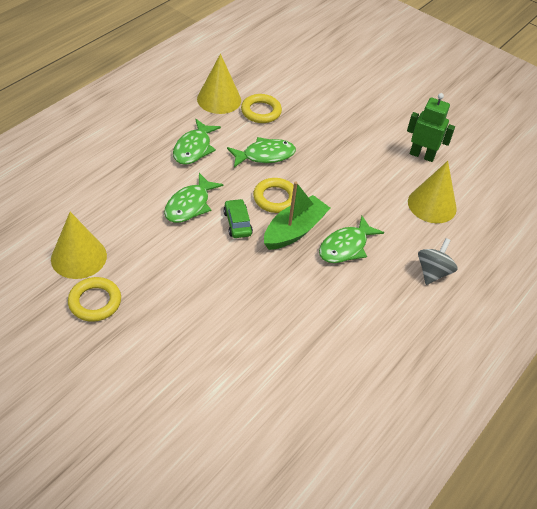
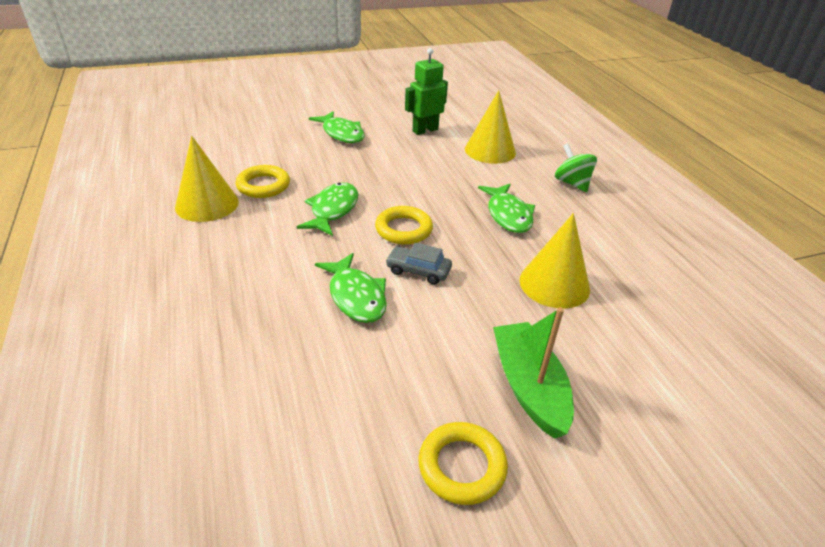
camera: 55 degrees left, 10 degrees down
(79, 257) = (358, 451): yellow cone -> yellow cone (554, 284)
(194, 148) = (264, 254): green fish -> green fish (341, 134)
(237, 223) = (418, 271): green car -> grey car
(294, 230) = (461, 236): green boat -> green boat (529, 386)
(433, 272) = (572, 183): grey spinning top -> green spinning top

